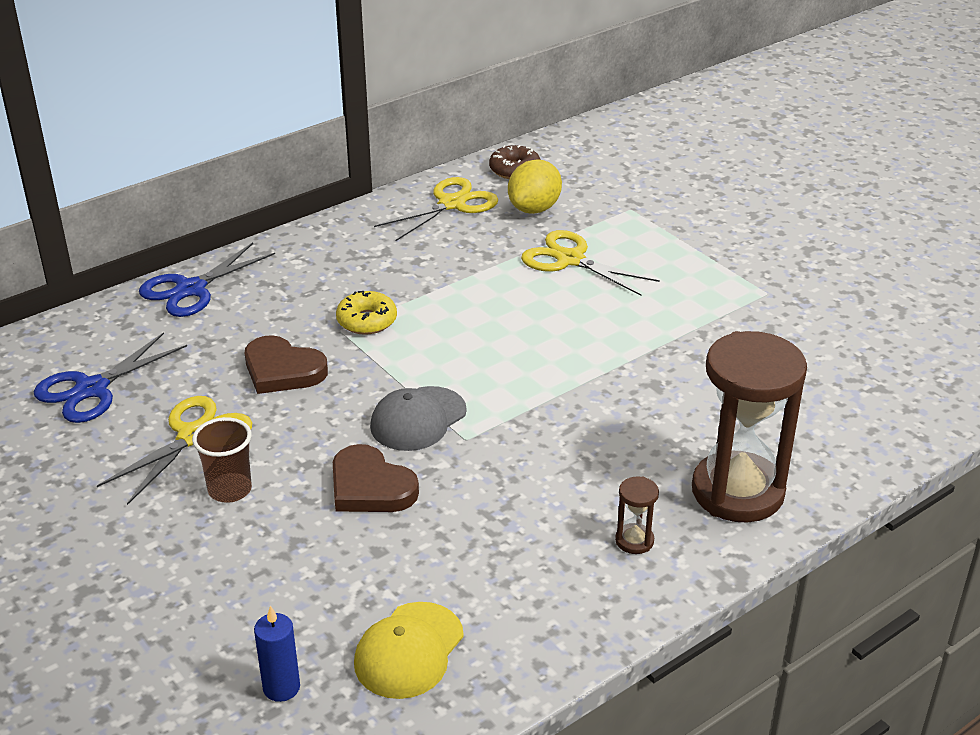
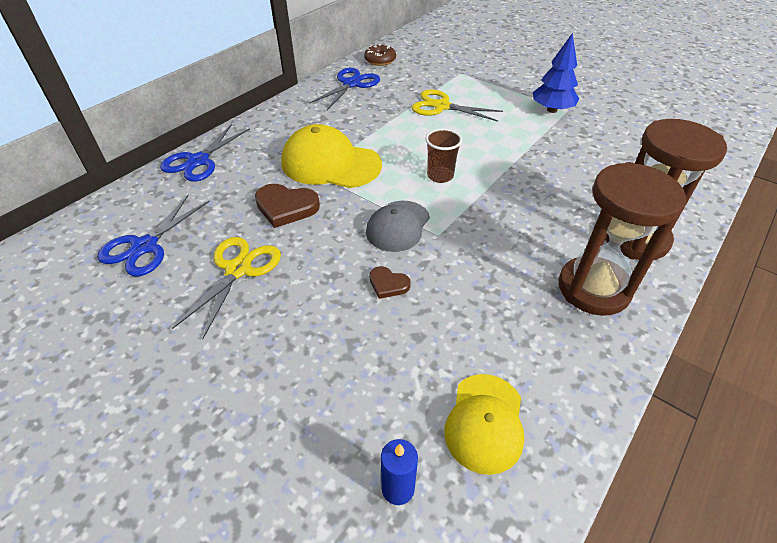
camera: 15 degrees left, 10 degrees up
(230, 490) = (282, 308): brown cup -> brown cup (440, 176)
(367, 321) = (330, 163): yellow donut -> yellow cap
(370, 487) = (388, 284): brown heart -> brown heart, size x0.57
(452, 204) = (351, 84): yellow scissors -> blue scissors
(534, 209) = (403, 80): yellow lemon -> none
(634, 541) = (593, 288): brown hourglass -> brown hourglass, size x2.49
(740, 290) = (551, 110): none -> blue tree

